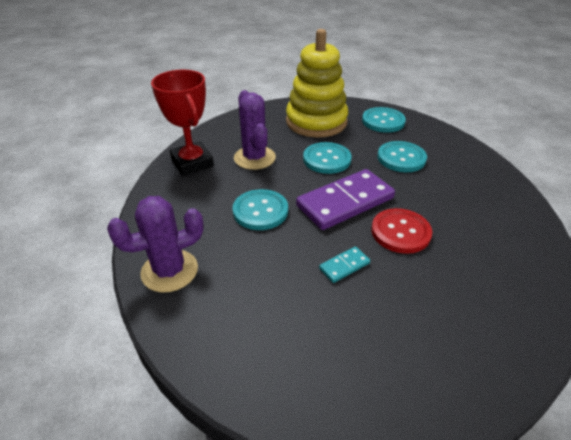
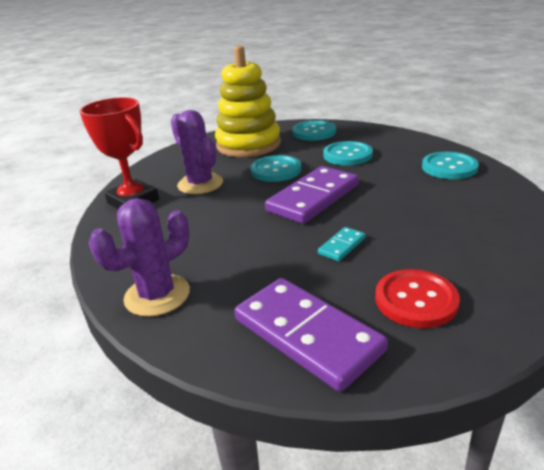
camera: 15 degrees left, 10 degrees down
(260, 211) = (230, 224): turquoise button -> turquoise button (449, 167)
(269, 354) = (307, 335): none -> purple domino
(400, 232) = (380, 208): red button -> red button (416, 300)

